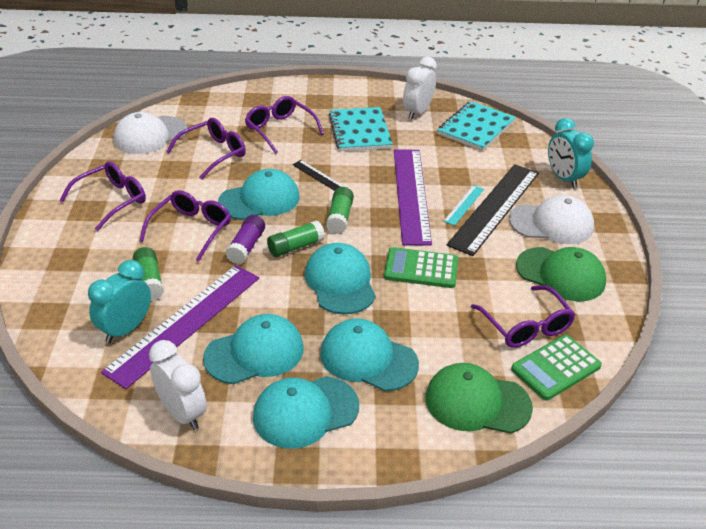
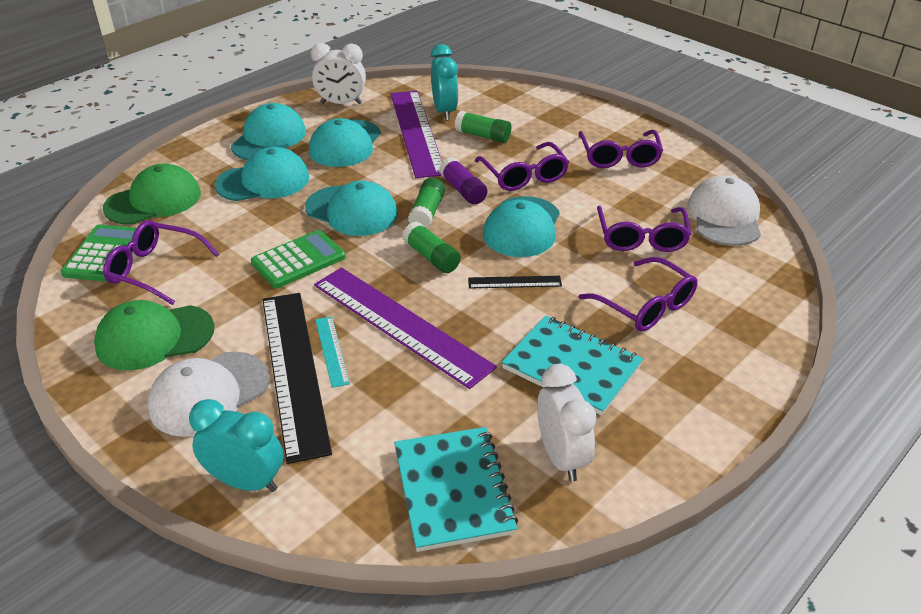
camera: 135 degrees right, 0 degrees up
(280, 130) = (645, 305): purple glasses -> purple glasses turned 45 degrees clockwise

